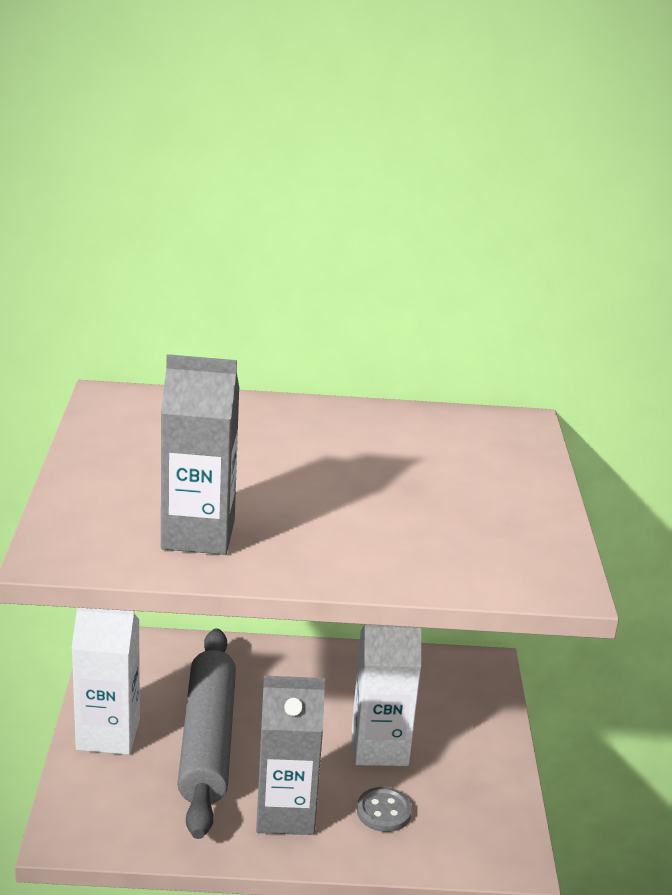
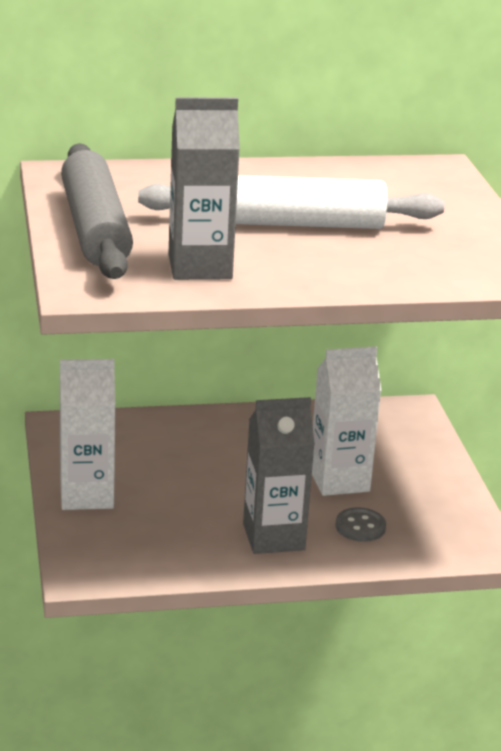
camera: 10 degrees left, 0 degrees up
(207, 741) = (181, 491): grey rolling pin -> grey rolling pin (95, 229)
(324, 485) = (290, 224): none -> white rolling pin

